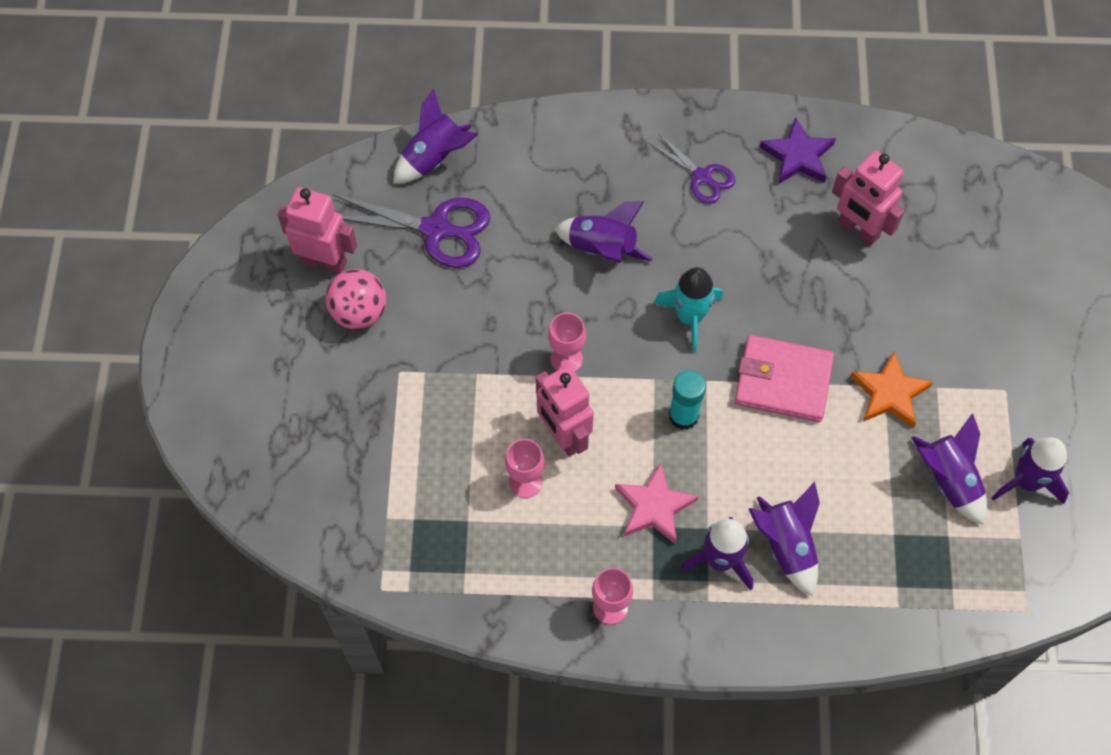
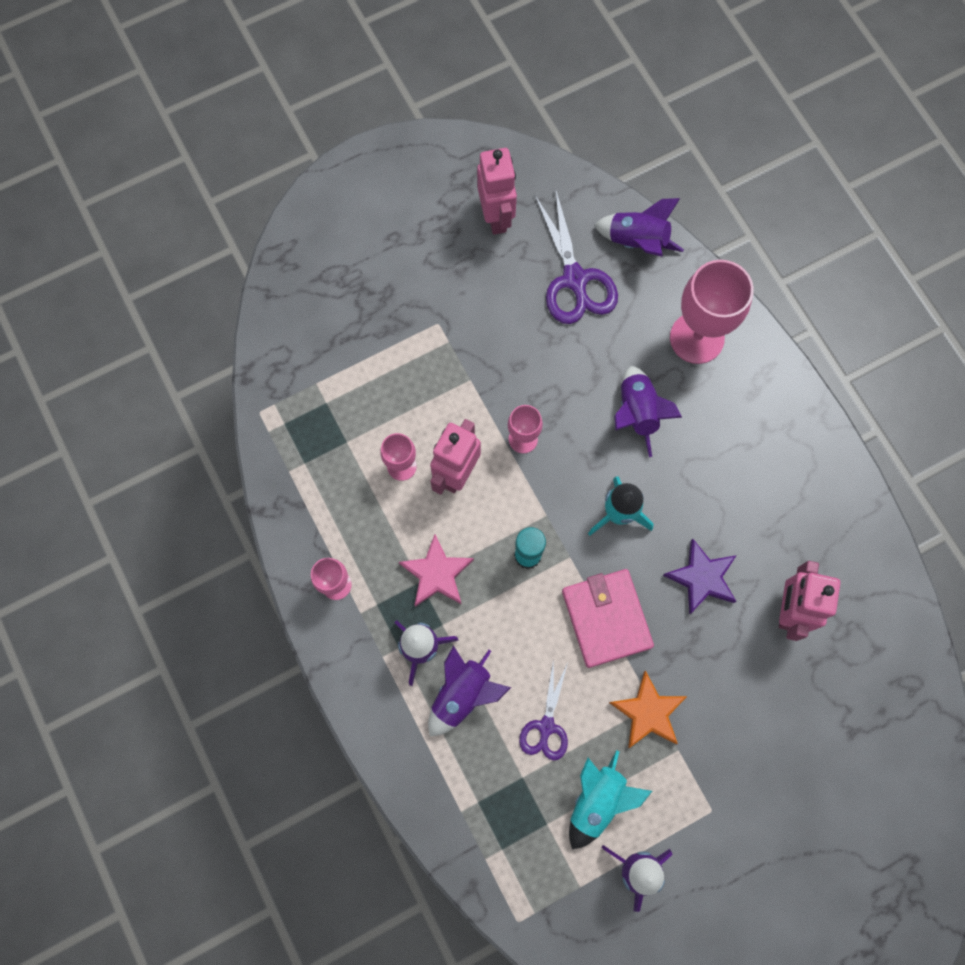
camera: 60 degrees right, 10 degrees up
(359, 312) = (469, 266): pink ball -> none
(561, 162) = (696, 338): none -> pink goblet
(702, 176) = (756, 455): purple scissors -> purple scissors (546, 726)
(797, 156) = (828, 523): purple star -> purple star (702, 578)
(948, 480) = (597, 800): purple rocket -> turquoise rocket

